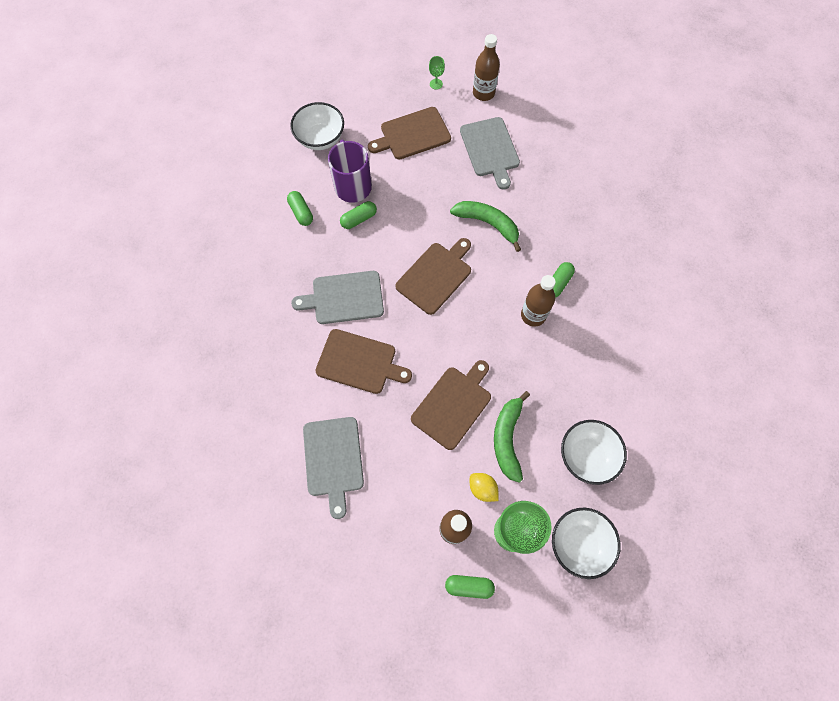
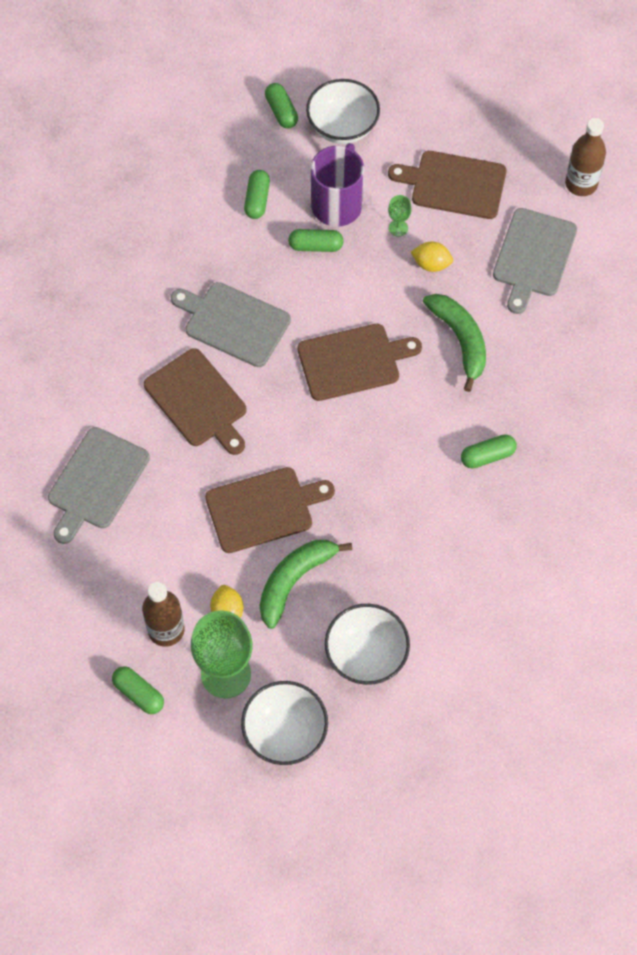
camera: 35 degrees right, 5 degrees down
(275, 150) = (281, 111): none -> green capsule
(436, 84) = (531, 139): green goblet -> green goblet (398, 228)
(436, 189) = (431, 264): none -> yellow lemon
(533, 315) = (429, 472): brown bottle -> none

